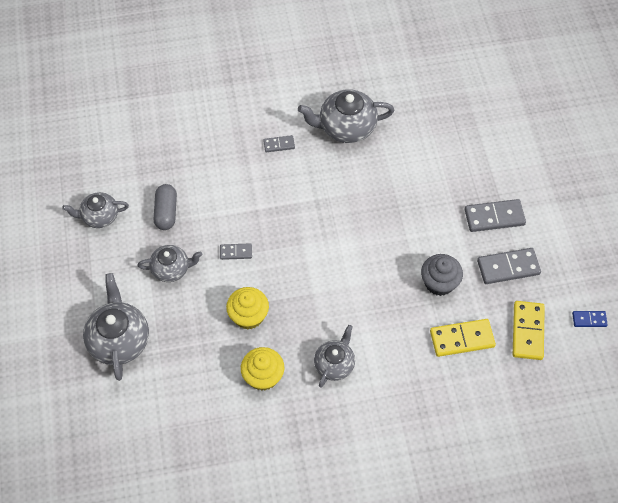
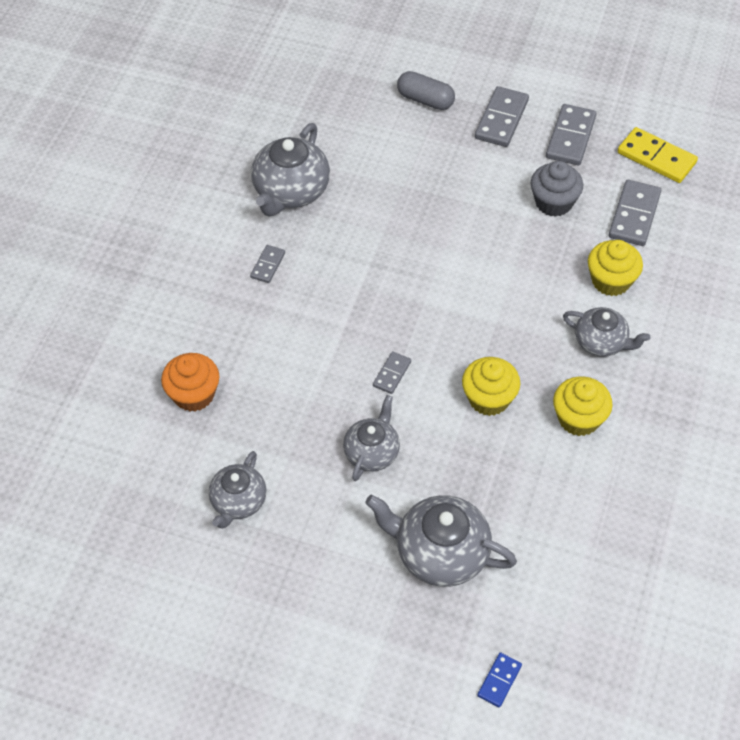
camera: 60 degrees left, 5 degrees down
(160, 156) = (194, 394): none -> orange cupcake
(166, 212) = (284, 423): grey capsule -> grey capsule (425, 100)
(334, 364) = (601, 342): grey teapot -> grey teapot turned 150 degrees clockwise
(392, 348) = (611, 281): none -> yellow cupcake
(462, 339) = (634, 215): yellow domino -> grey domino
(589, 319) = (670, 104): blue domino -> blue domino (499, 680)

